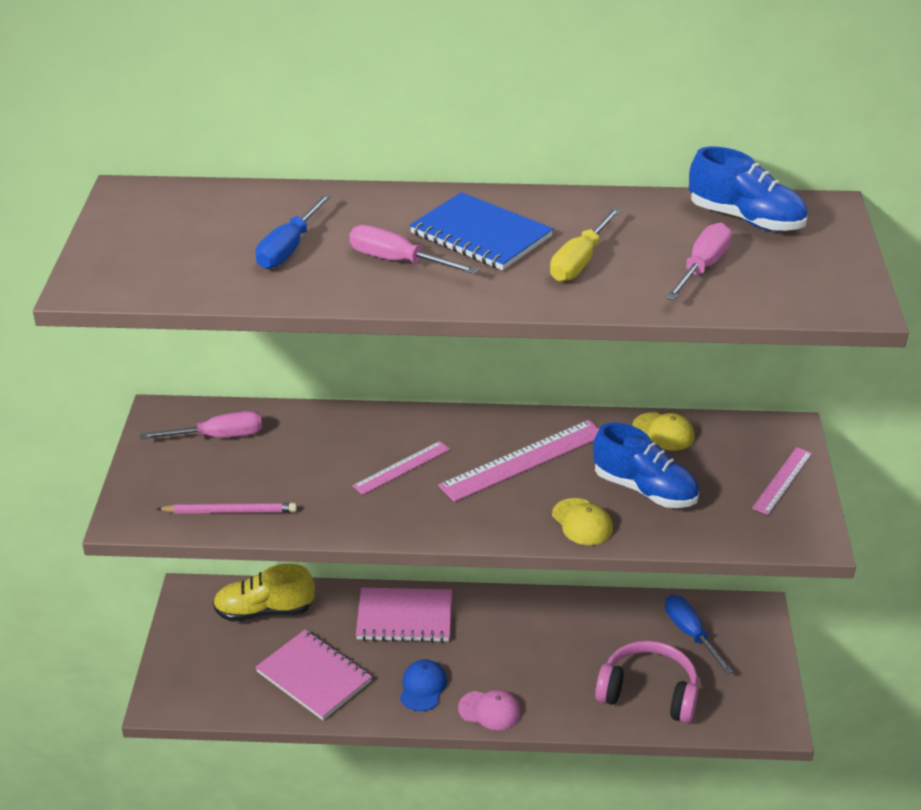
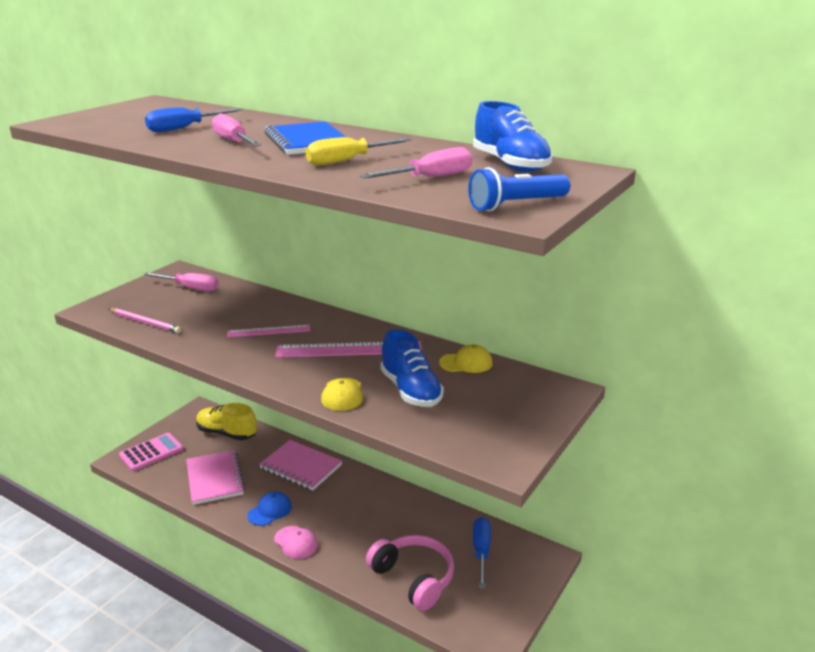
camera: 30 degrees right, 10 degrees down
(191, 677) = (151, 452): none -> pink calculator
(663, 432) = (466, 363): yellow cap -> yellow cap turned 75 degrees counterclockwise
(782, 480) = (524, 418): pink ruler -> none
(832, 289) = (516, 205): none -> blue flashlight

